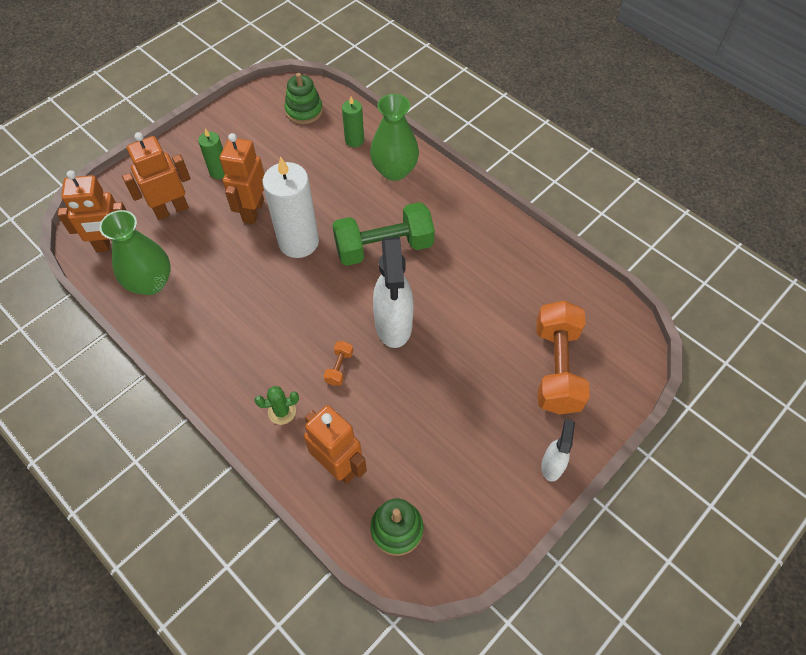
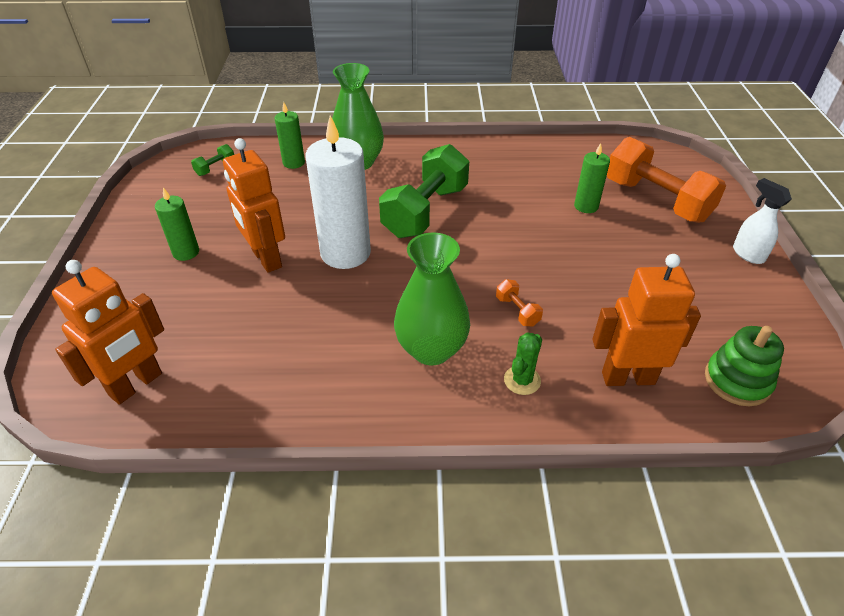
camera: 45 degrees left, 15 degrees down
(151, 283) = (231, 383): green vase -> green vase (431, 349)
(171, 209) = (170, 311): orange robot -> none
(304, 111) = (215, 168): green stacking toy -> green dumbbell
(393, 325) = (512, 253): white spray bottle -> none
(496, 330) = (586, 206): none -> green candle

